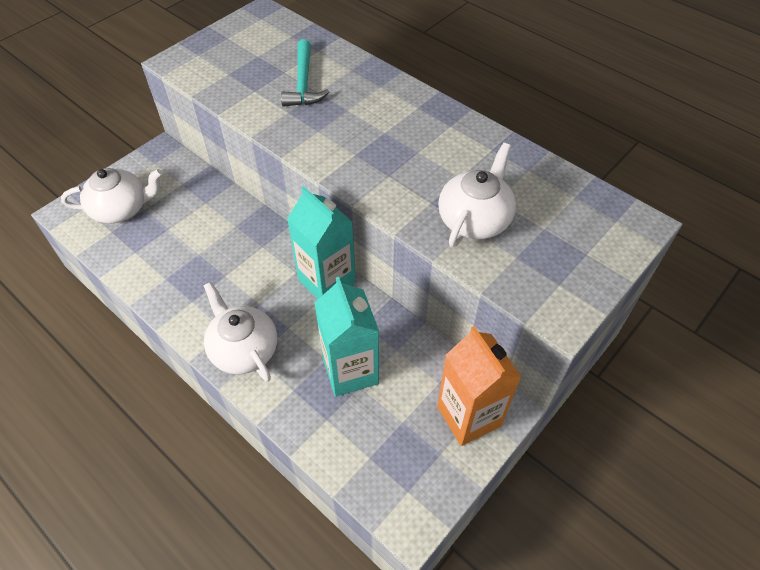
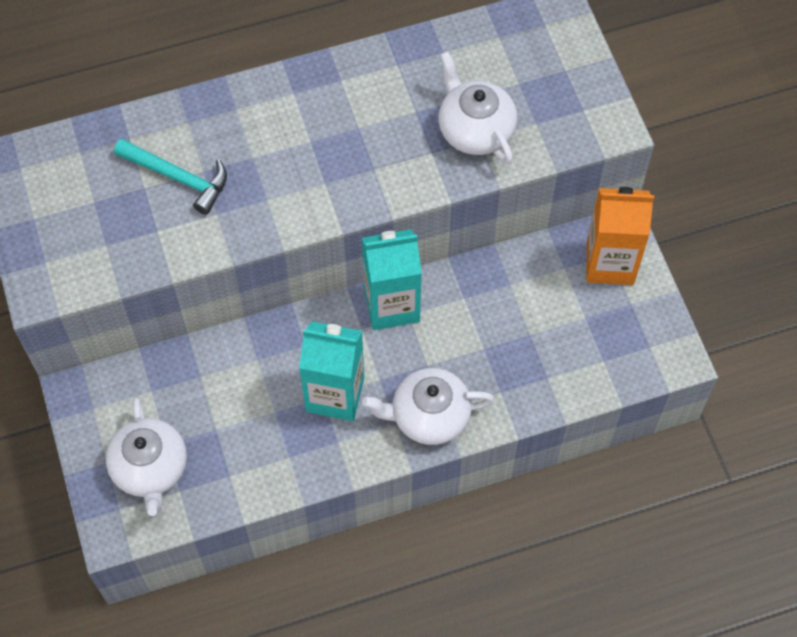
camera: 60 degrees left, 10 degrees up
(121, 209) = (150, 469): white teapot -> white teapot turned 150 degrees clockwise
(350, 371) = (509, 334): turquoise carton -> turquoise carton (335, 394)

